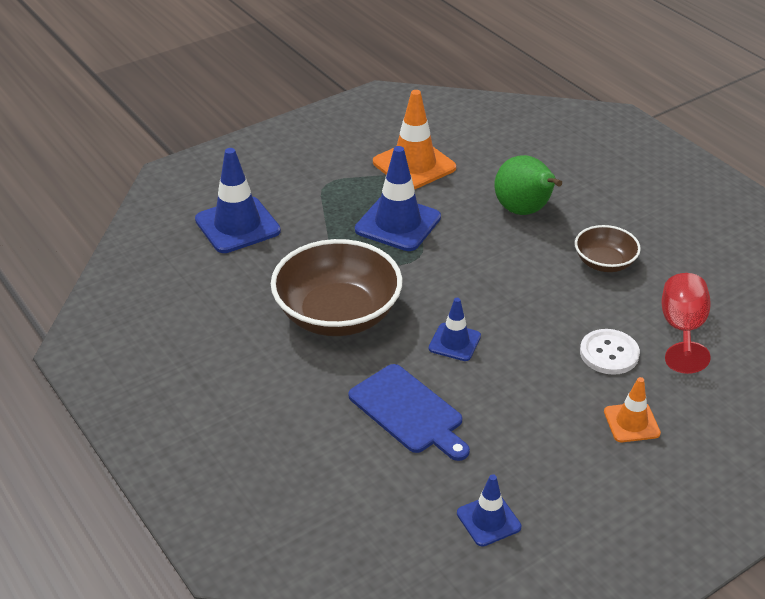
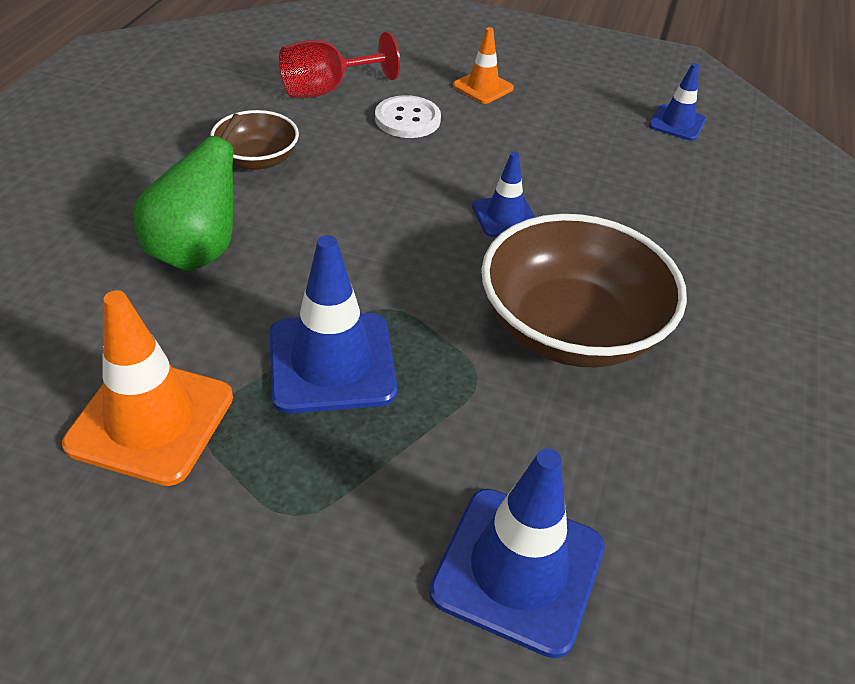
camera: 130 degrees left, 5 degrees up
(409, 411) = (633, 208): blue cutting board -> none

